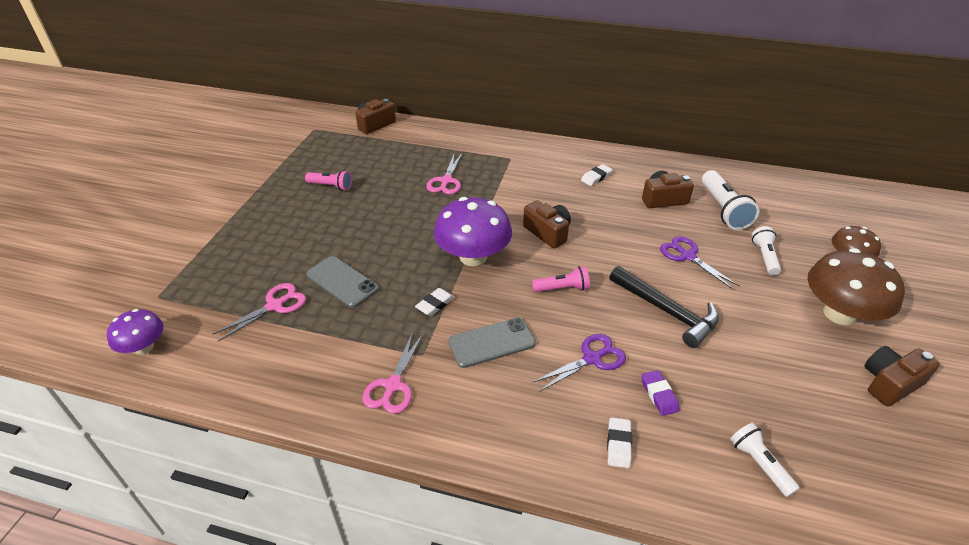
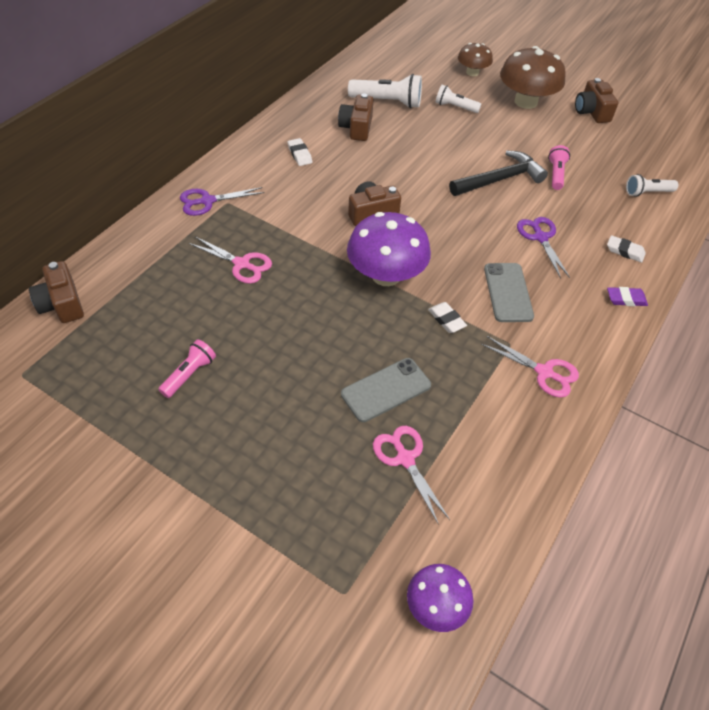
camera: 75 degrees left, 10 degrees up
(562, 288) = (453, 228): pink flashlight -> pink flashlight (556, 174)
(659, 395) = (583, 215): purple eraser -> purple eraser (626, 299)
(687, 256) = (439, 144): purple scissors -> purple scissors (207, 201)

